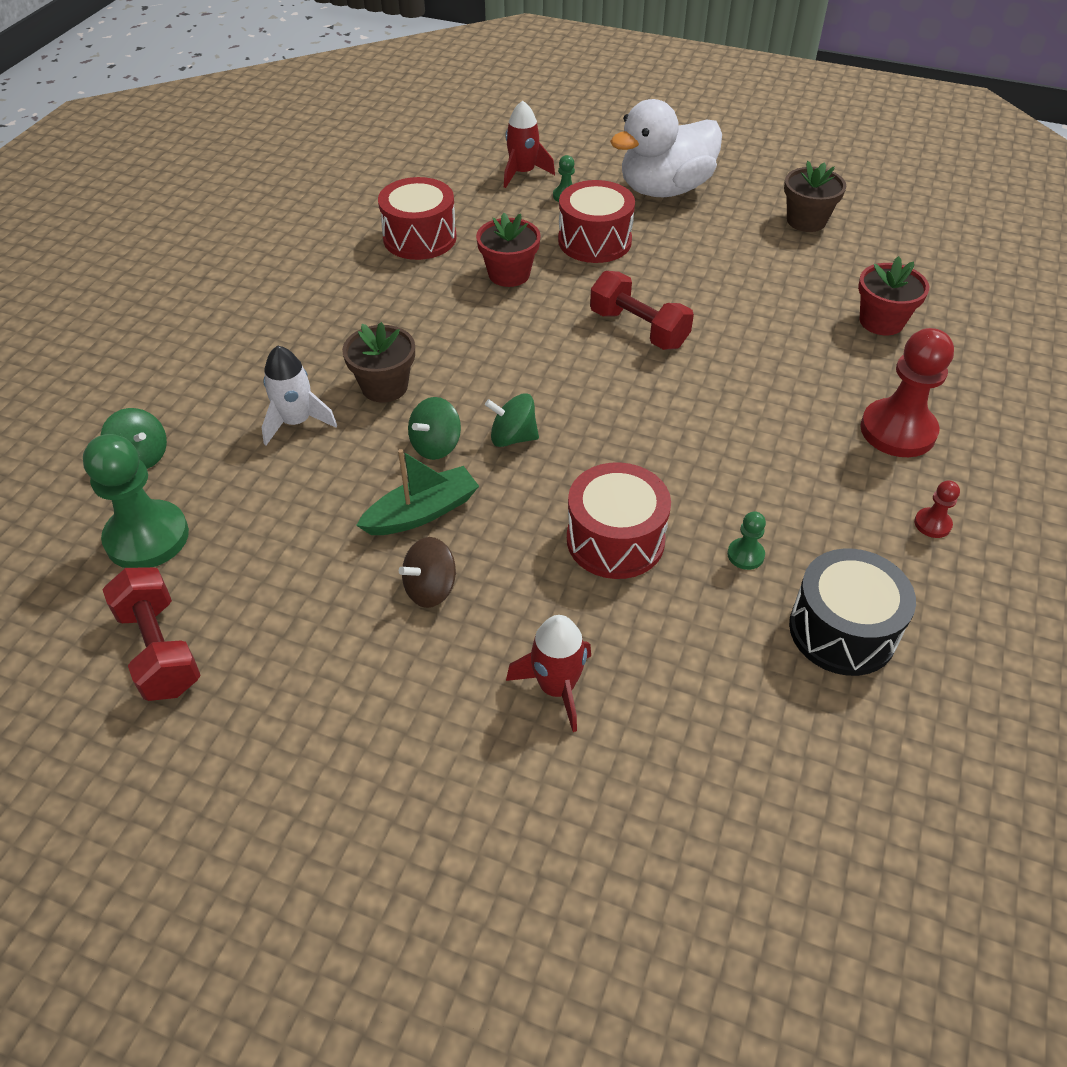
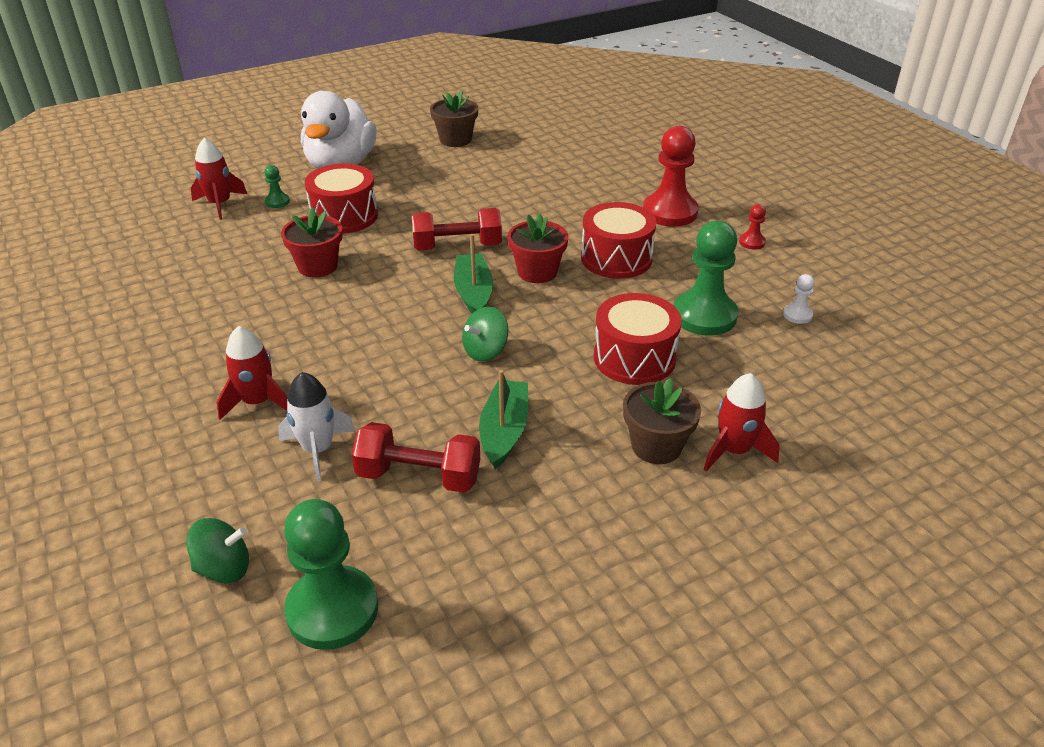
camera: 50 degrees left, 10 degrees down
(160, 649) = (477, 661): red dumbbell -> red dumbbell (419, 476)
(316, 357) = (257, 402): none -> red rocket
(384, 386) = (346, 383): brown flower pot -> brown flower pot (656, 446)
(419, 238) = (207, 283): red drum -> red drum (616, 258)
(430, 589) = (584, 465): brown spinning top -> none
(436, 446) = (445, 390): green spinning top -> none
(584, 380) = (473, 293): none -> green boat
(745, 555) = (704, 316): green pawn -> green pawn, size x2.24
(842, 630) = (797, 315): black drum -> white pawn
(881, 321) = (577, 167): red flower pot -> red flower pot (537, 272)

